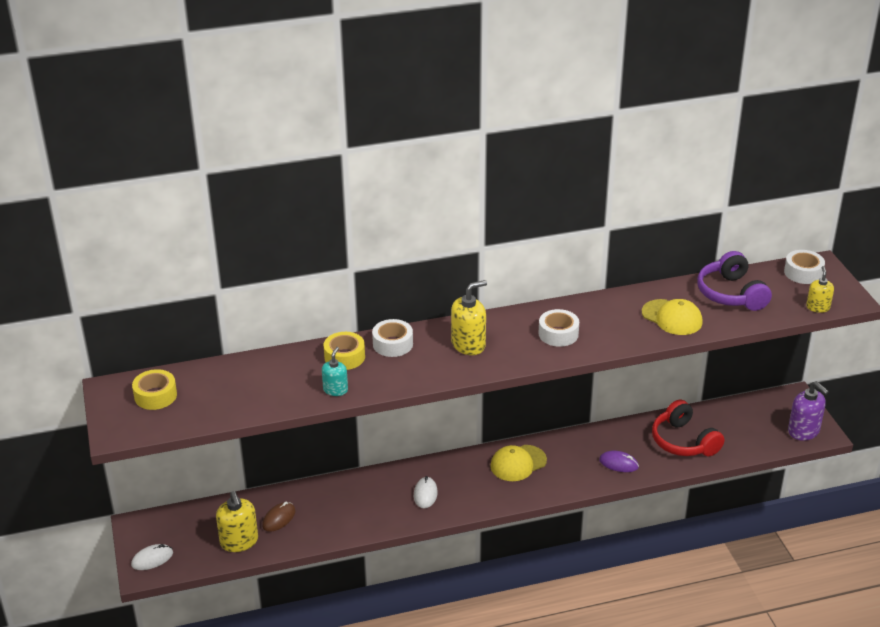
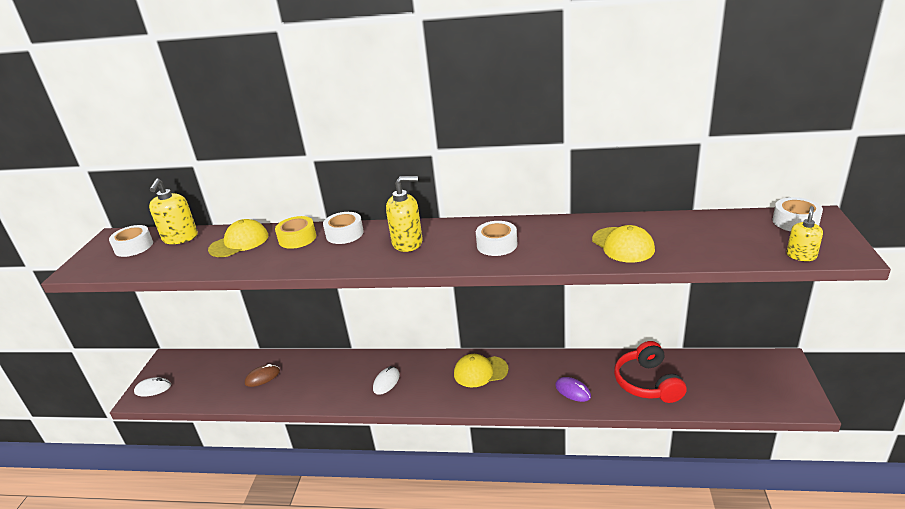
camera: 25 degrees right, 5 degrees down
(155, 396) = (134, 247): yellow tape -> white tape
(239, 541) = (220, 389): yellow soap dispenser -> yellow soap dispenser (180, 238)
(281, 371) = (239, 242): none -> yellow cap
(335, 390) = (264, 263): turquoise soap dispenser -> none
(731, 294) = (701, 231): purple headphones -> none
(803, 431) = (784, 398): purple soap dispenser -> none

